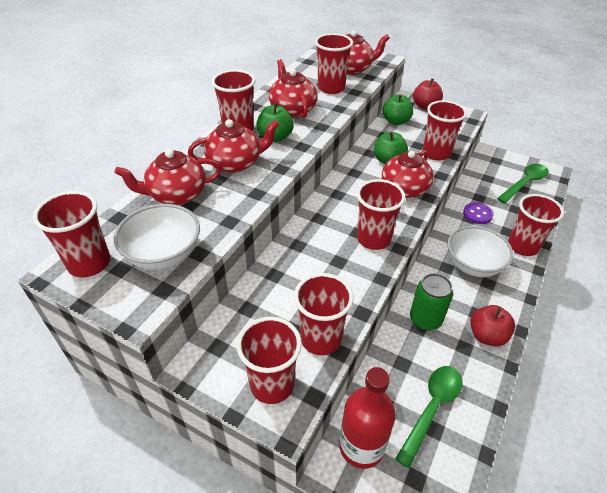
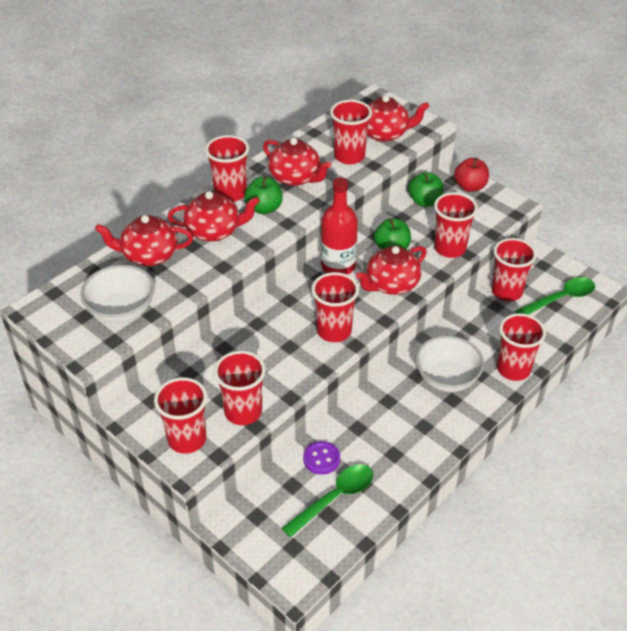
camera: 15 degrees right, 0 degrees up
(89, 263) = (59, 307): red cup -> red cup (506, 292)
(292, 109) = (295, 177): red teapot -> red teapot turned 135 degrees clockwise
(361, 446) = (257, 513): red bottle -> red bottle (338, 266)
(425, 319) = (368, 421): green can -> none
(477, 214) = (483, 325): purple button -> purple button (321, 459)
(487, 336) = (422, 448): red apple -> none

